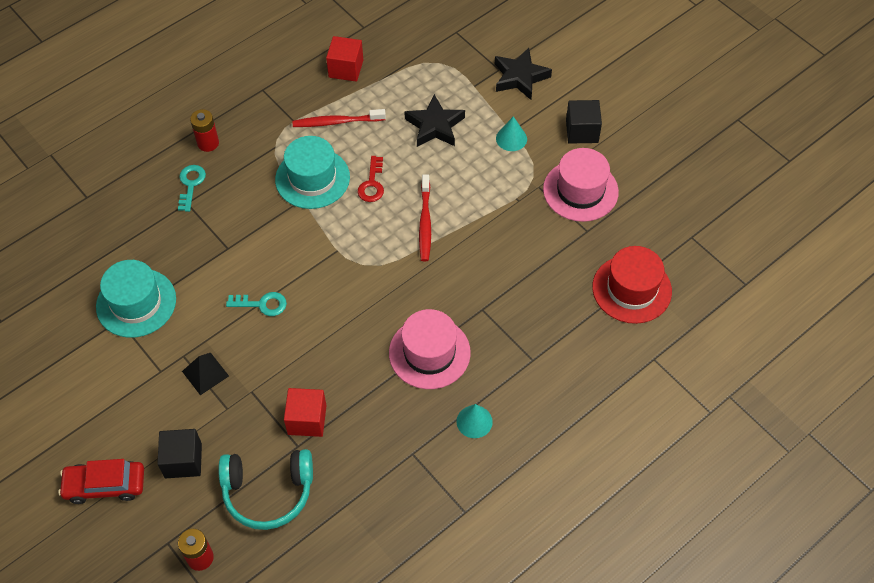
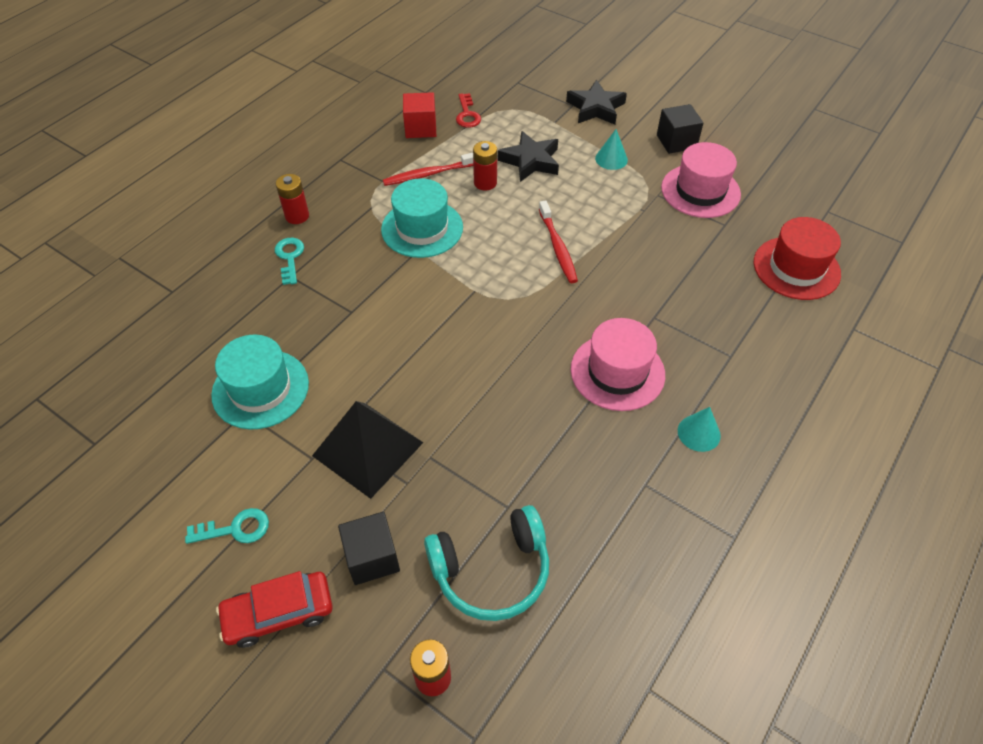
camera: 15 degrees left, 5 degrees down
(205, 373) = (367, 449): black pyramid -> black pyramid, size x1.88
(262, 304) = (410, 360): turquoise key -> turquoise key (236, 529)
(307, 420) = (507, 474): red cube -> none
(372, 184) = (487, 222): red key -> red key (467, 115)
(384, 141) = (485, 183): none -> red battery

